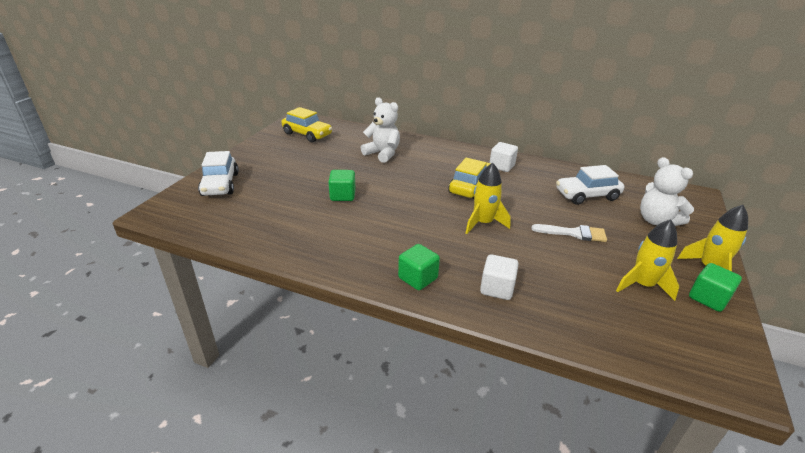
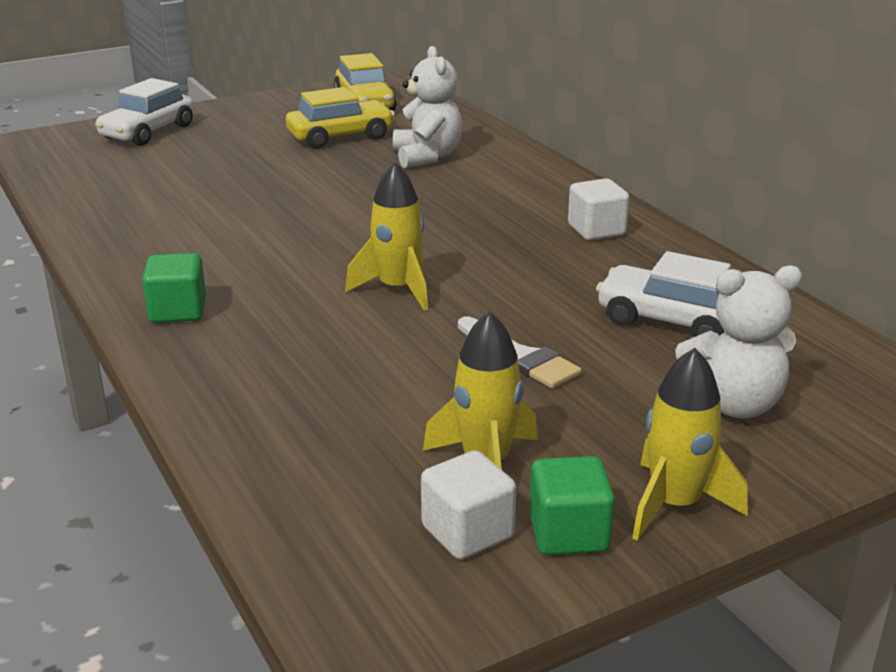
camera: 40 degrees right, 5 degrees down
(342, 195) = (267, 190): green cube -> none
(470, 186) = (478, 239): yellow car -> yellow car (340, 137)
(497, 288) = (253, 365): white cube -> white cube (467, 532)
(656, 221) = (733, 404): white teddy bear -> white teddy bear turned 105 degrees counterclockwise

